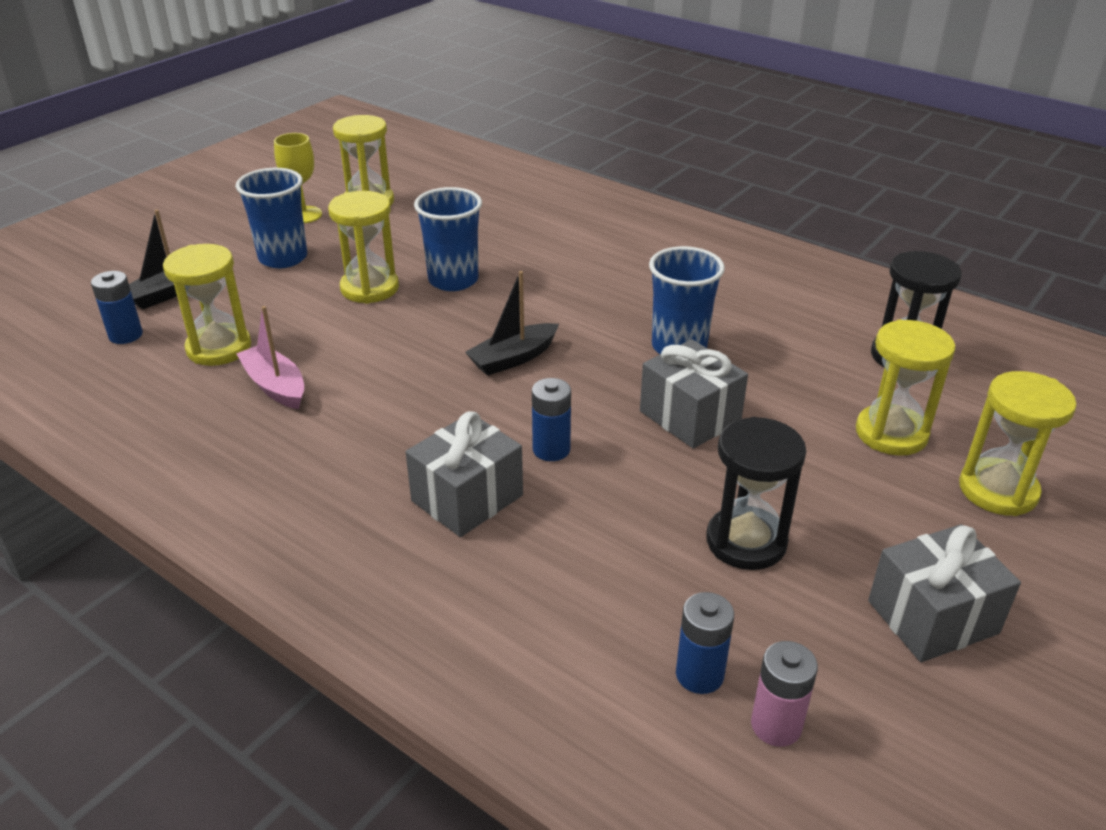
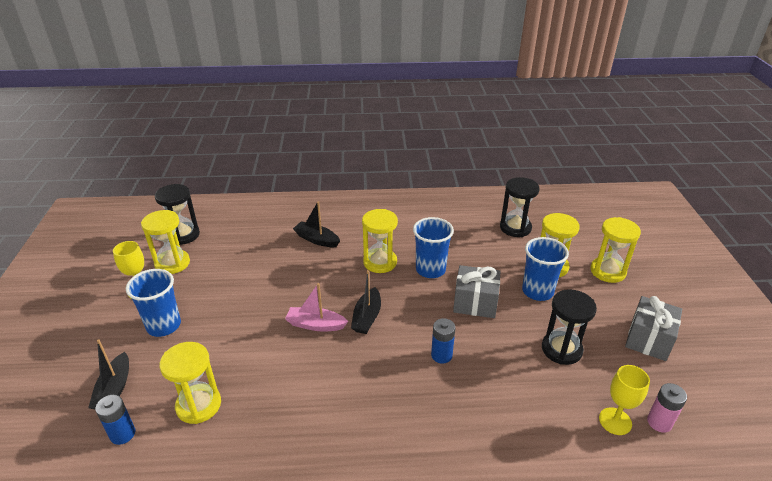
camera: 40 degrees left, 0 degrees up
(275, 386) = (264, 407): pink boat -> pink boat (315, 325)
(369, 288) = (242, 317): yellow hourglass -> yellow hourglass (380, 262)
(417, 178) = (183, 235): none -> black hourglass
(453, 280) = (282, 289): blue cup -> blue cup (537, 291)
(467, 498) = (437, 405): grey gift -> none
(567, 246) = (317, 239): none -> black boat
(699, 675) = (615, 421): blue battery -> yellow goblet

